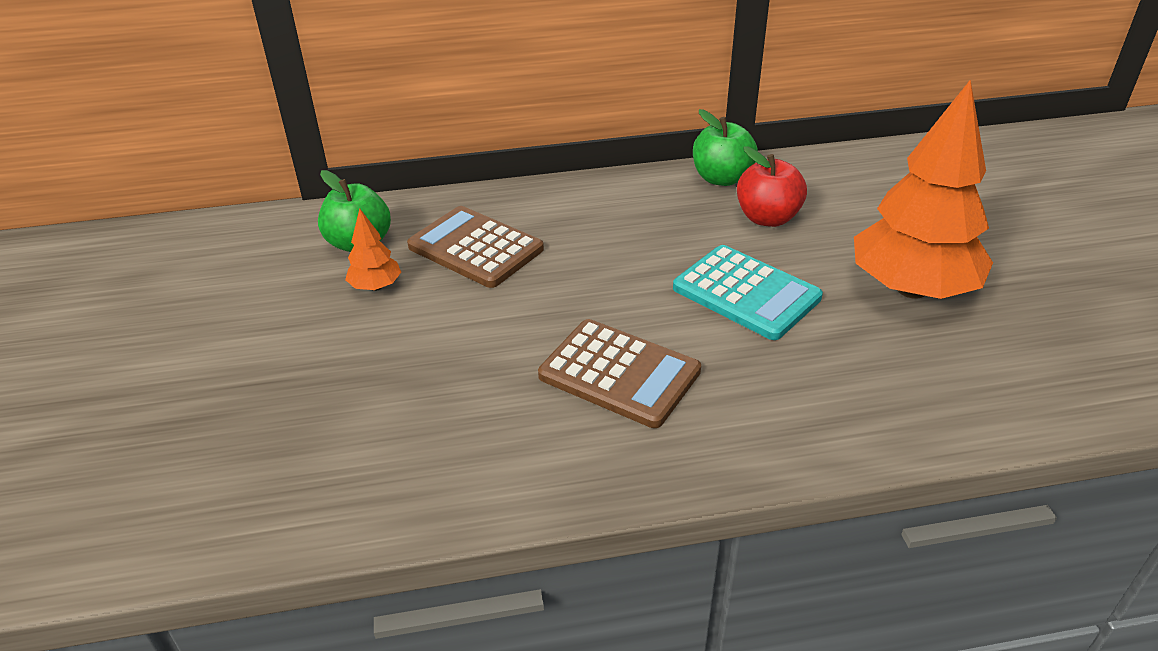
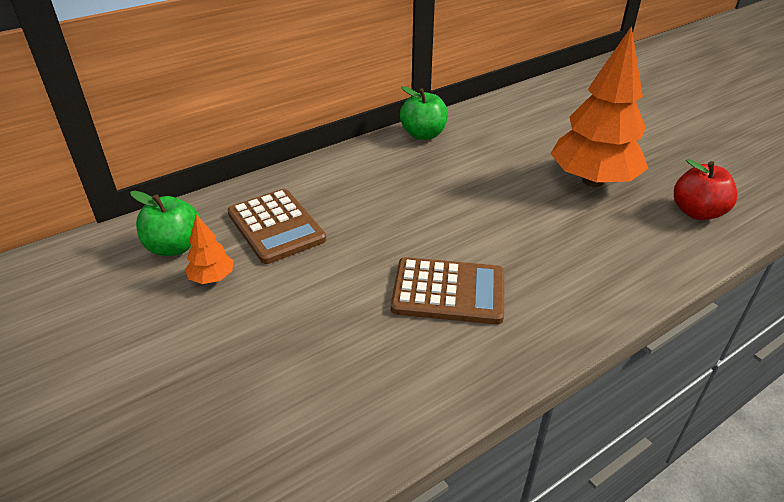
camera: 25 degrees left, 0 degrees up
(475, 248) = (276, 226): brown calculator -> brown calculator turned 135 degrees counterclockwise
(746, 293) = (494, 210): turquoise calculator -> none
(767, 218) = (472, 155): red apple -> red apple (697, 212)

